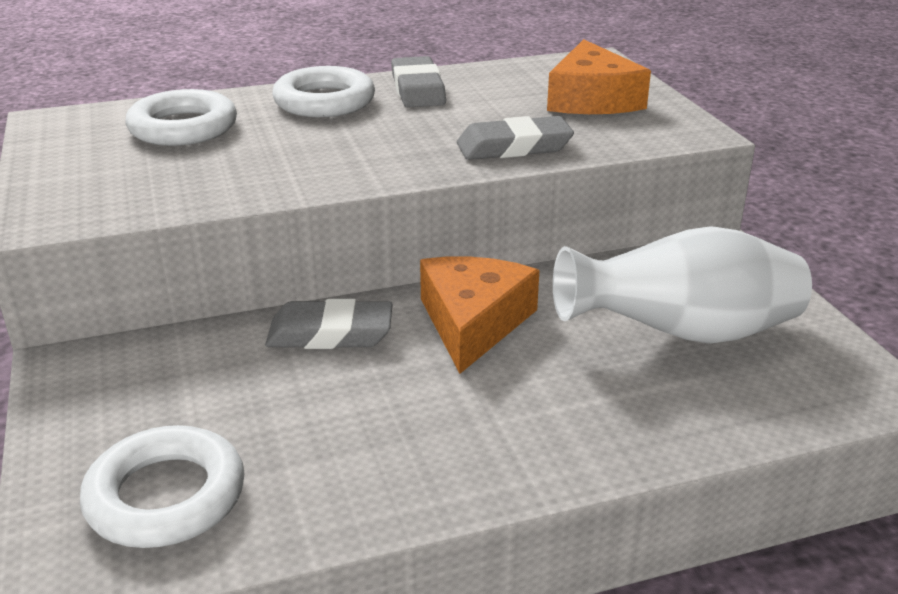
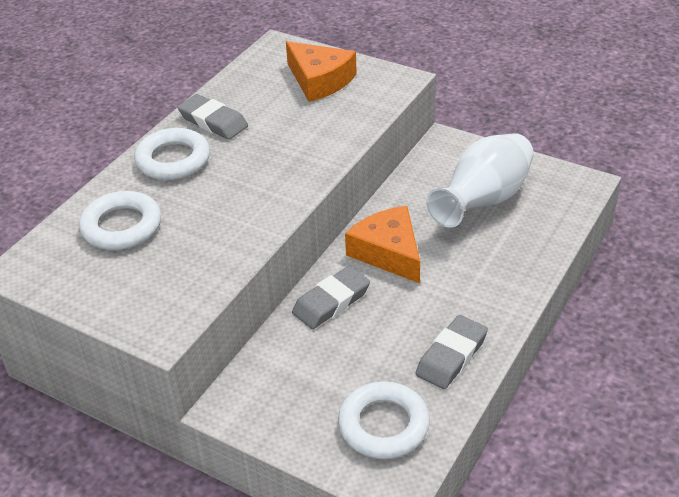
camera: 40 degrees left, 10 degrees up
(514, 147) = (329, 138): grey eraser -> grey eraser (451, 356)

